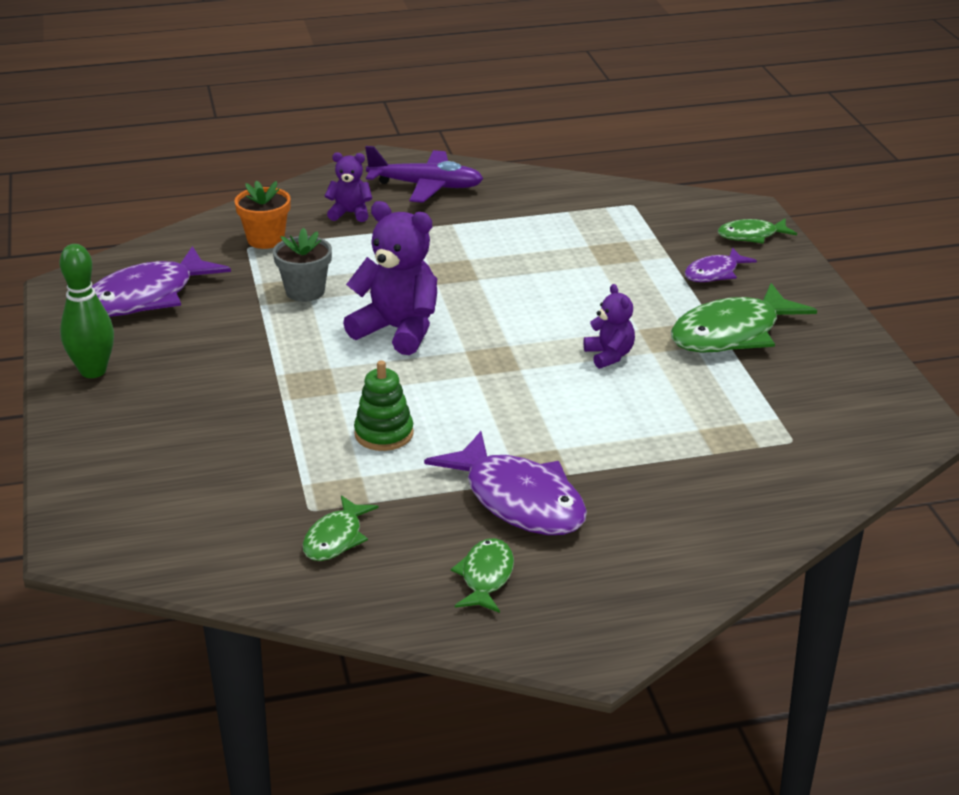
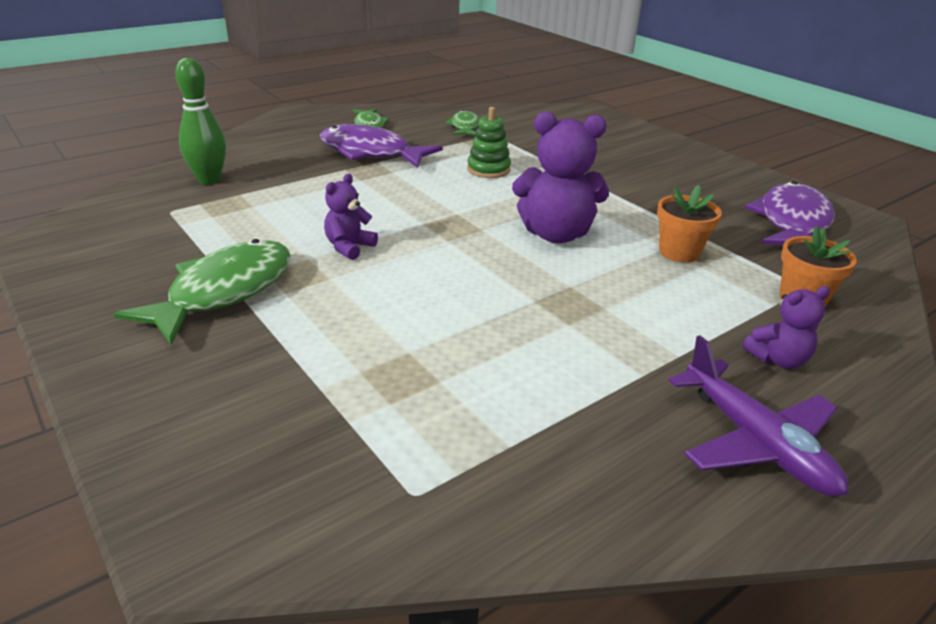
camera: 155 degrees right, 0 degrees up
(93, 371) = (726, 172): green bowling pin -> green bowling pin (209, 180)
(305, 291) = (679, 252): grey flower pot -> orange flower pot
(426, 186) = (756, 442): purple plane -> purple plane turned 105 degrees counterclockwise
(609, 355) = (349, 247): purple teddy bear -> purple teddy bear turned 75 degrees clockwise
(714, 273) = (250, 372): purple fish -> none
(751, 236) = (191, 466): green fish -> none

